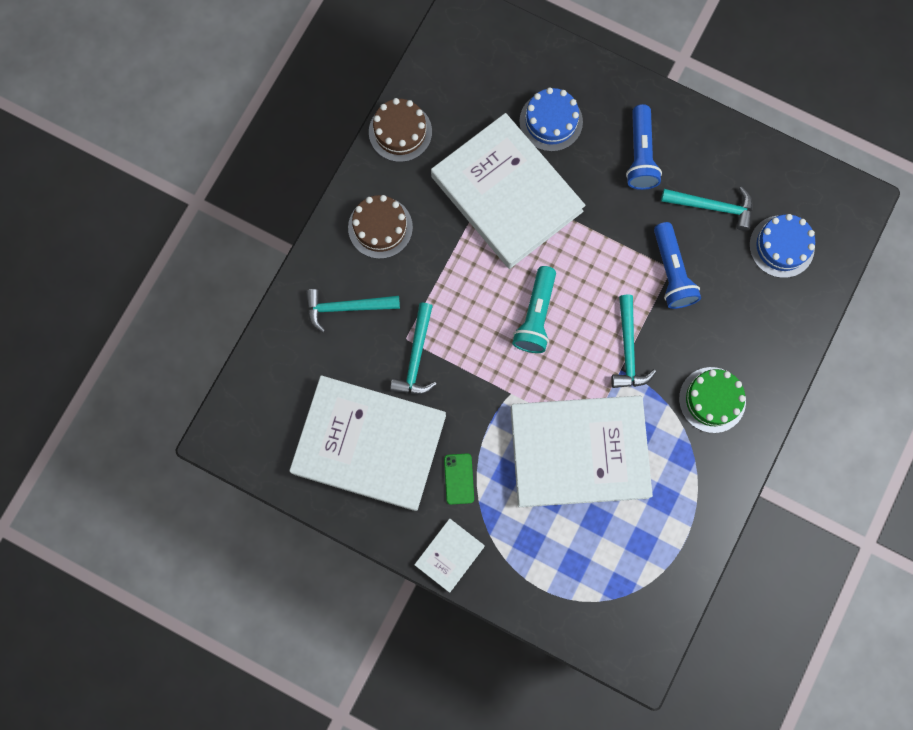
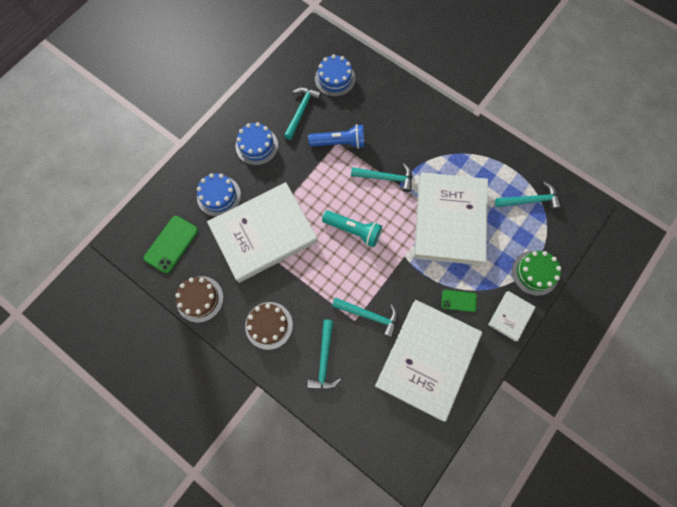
camera: 80 degrees left, 5 degrees down
(449, 555) = (510, 316): white book -> white book turned 75 degrees clockwise
(468, 77) = (171, 244): none -> green phone
(636, 572) = (530, 200): none -> turquoise hammer
(640, 155) = (257, 146): blue flashlight -> blue cake
(712, 400) = (425, 136): green cake -> green cake (534, 273)

